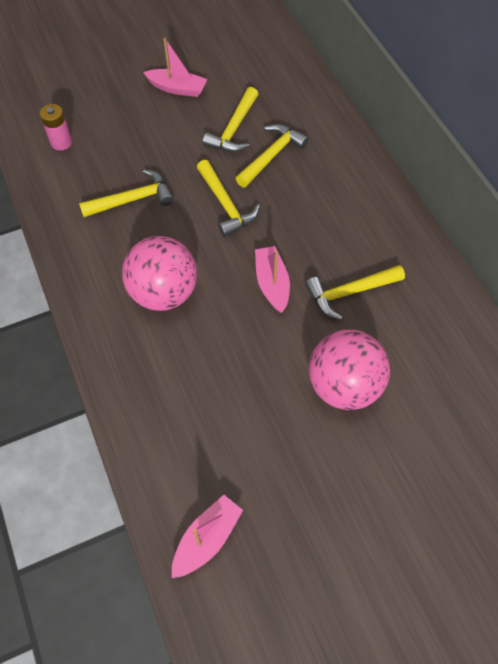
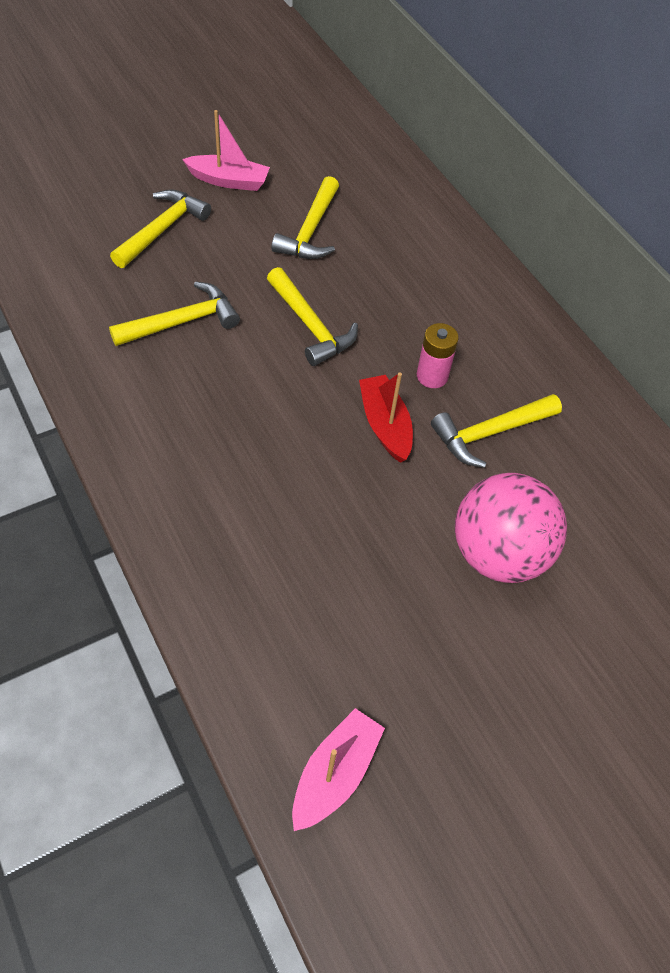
camera: 10 degrees left, 5 degrees down
(61, 142) = (75, 250): pink battery -> pink battery (432, 376)
(164, 292) = (238, 441): pink ball -> none
(271, 156) = (364, 263): yellow hammer -> yellow hammer (162, 230)
(272, 283) = (385, 425): pink boat -> red boat

